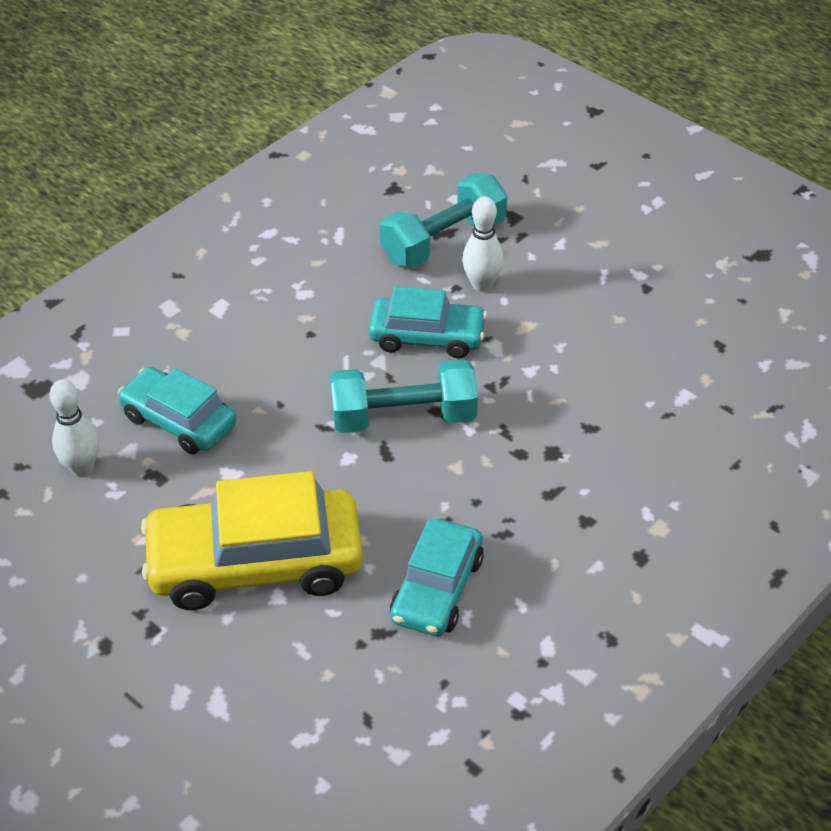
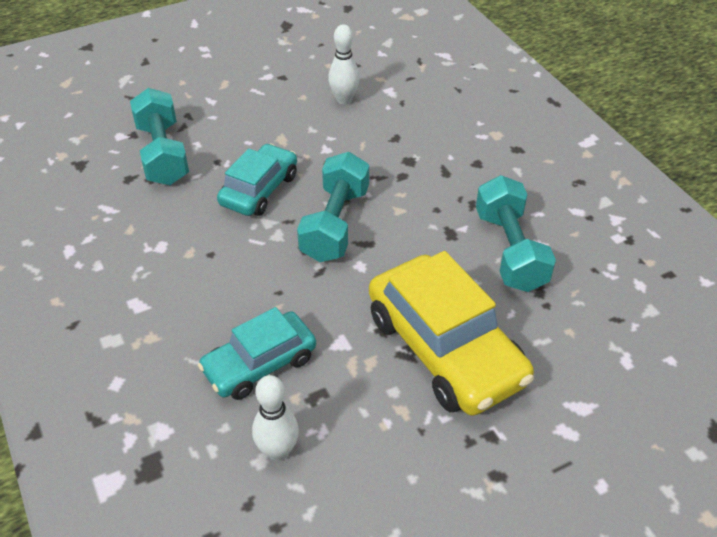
camera: 70 degrees left, 0 degrees up
(255, 563) = (445, 348): yellow car -> yellow car turned 45 degrees counterclockwise
(437, 589) = (510, 250): turquoise car -> turquoise dumbbell
(482, 284) = (224, 148): white bowling pin -> white bowling pin (344, 99)

